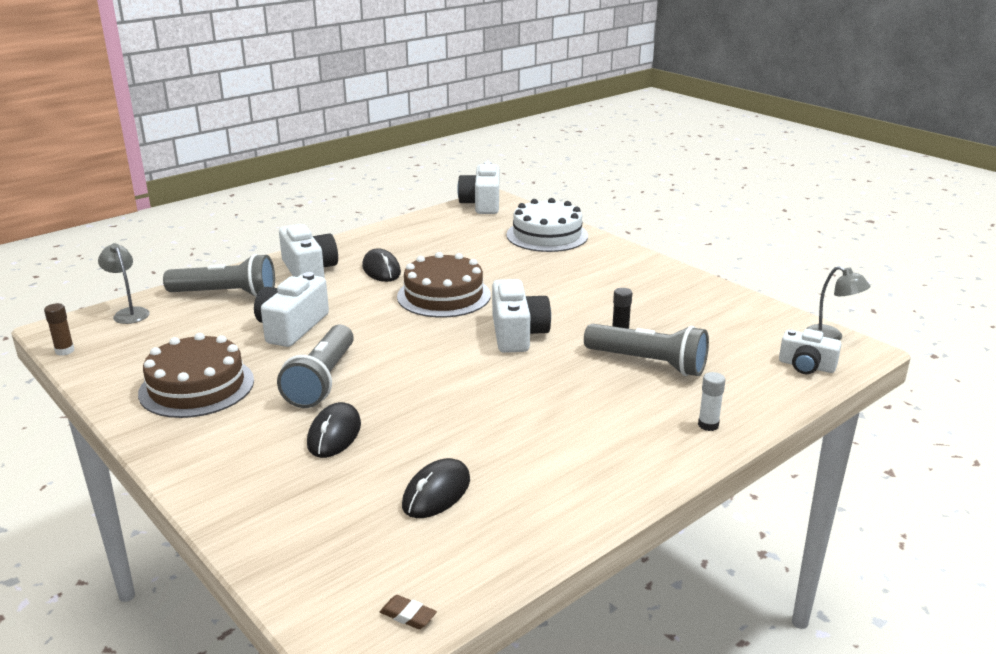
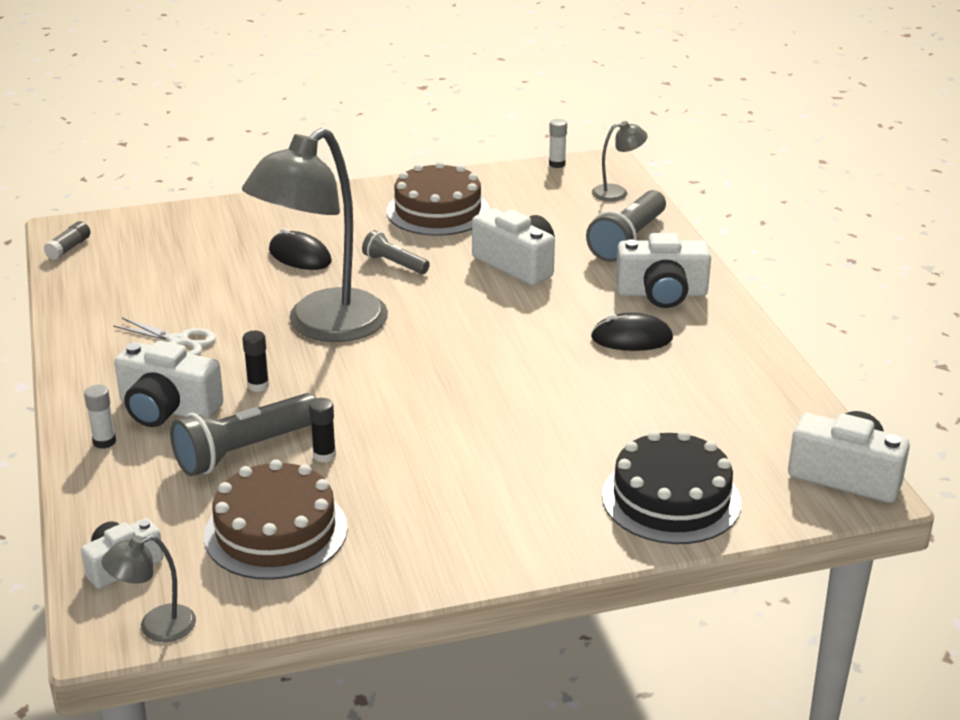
camera: 115 degrees right, 5 degrees up
(65, 351) = (557, 164): brown glue stick -> white glue stick
(322, 380) = (394, 264): grey flashlight -> grey flashlight, size x0.57
(408, 615) = (69, 248): brown eraser -> grey glue stick
(436, 493) = (174, 282): black mouse -> none
(444, 295) = (524, 363): brown cake -> brown cake (276, 531)
(456, 383) = (323, 326): none -> grey lamp
(517, 334) = (388, 387): white camera -> white camera (167, 408)
(540, 446) = (179, 341): none -> white scissors
(547, 235) = (671, 499): white cake -> black cake
(567, 384) = (258, 385): none -> black glue stick

